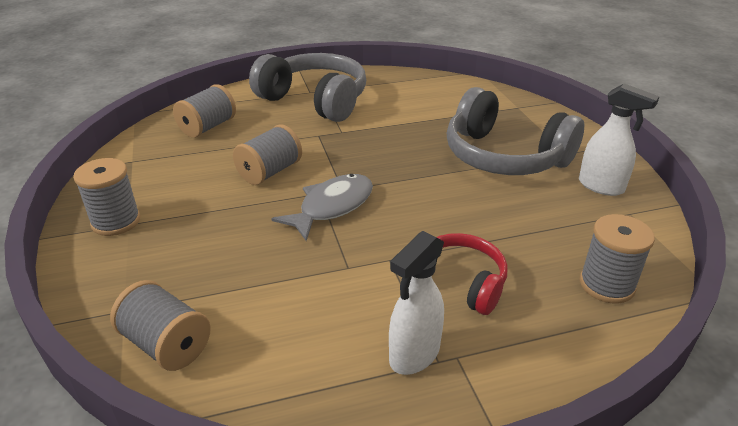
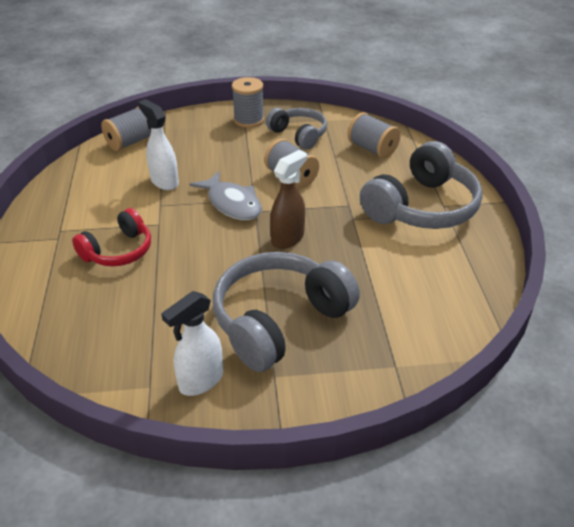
camera: 100 degrees right, 5 degrees up
(168, 176) = (298, 135): none -> grey headphones
(386, 163) = (288, 238): none -> brown spray bottle
(414, 355) = (70, 222): white spray bottle -> white spray bottle (164, 182)
(606, 285) = (72, 329): grey spool -> none

